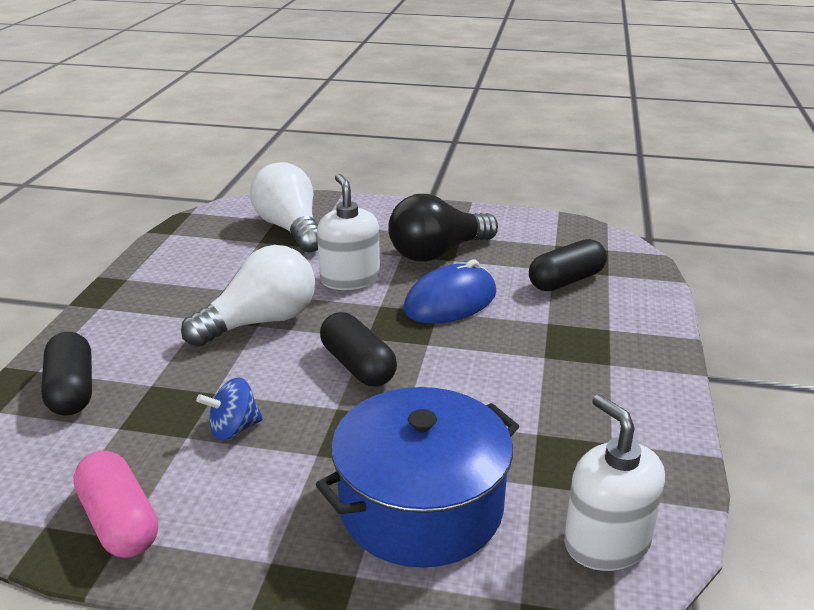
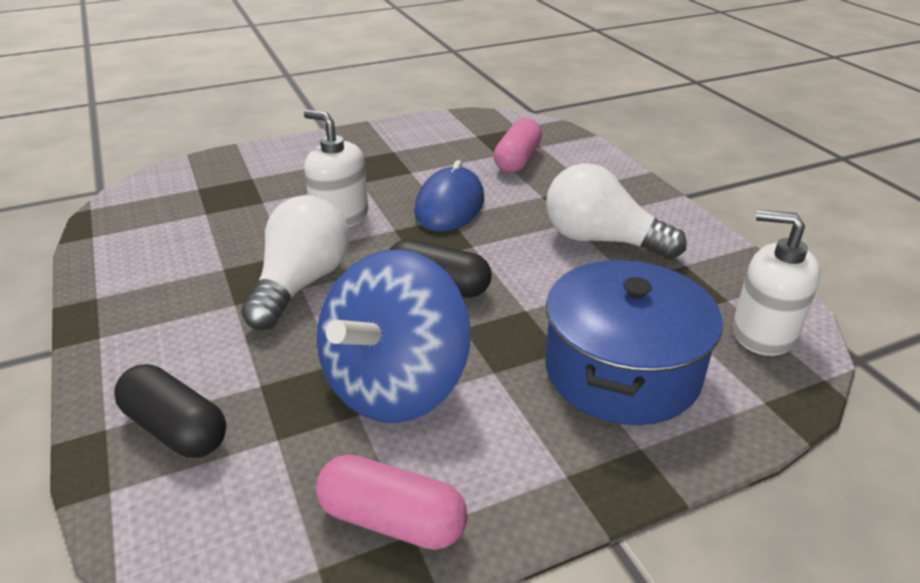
camera: 35 degrees left, 5 degrees up
(234, 429) = (395, 385): blue spinning top -> blue spinning top, size x2.37
(290, 228) = (224, 191): white light bulb -> white light bulb (601, 240)
(437, 252) = (390, 170): black light bulb -> none
(566, 281) = (517, 160): black capsule -> pink capsule

